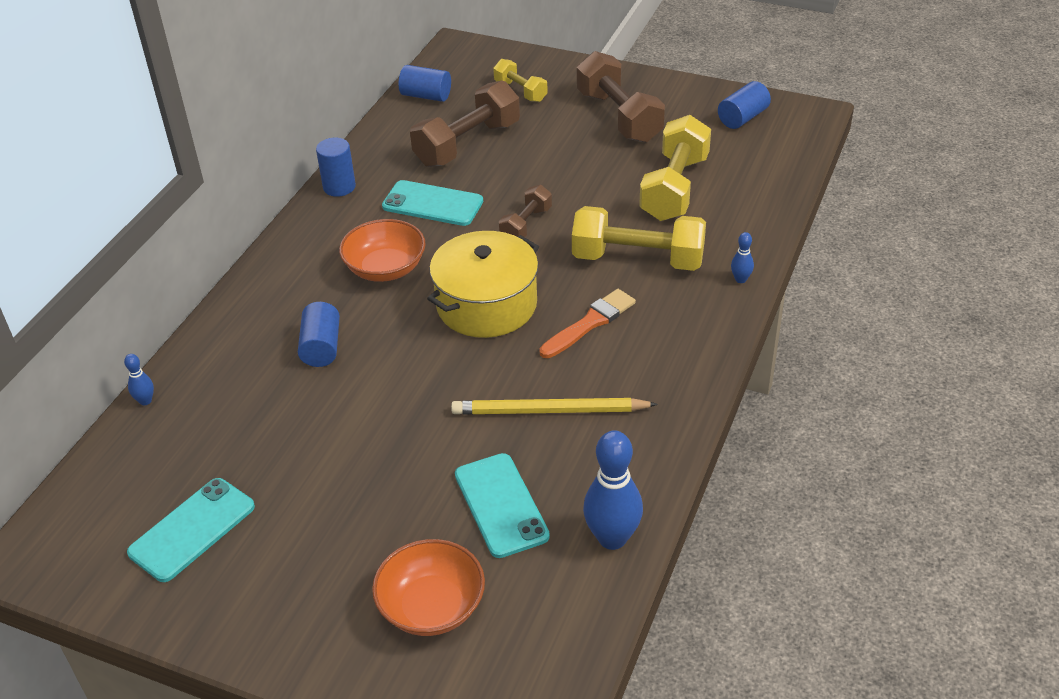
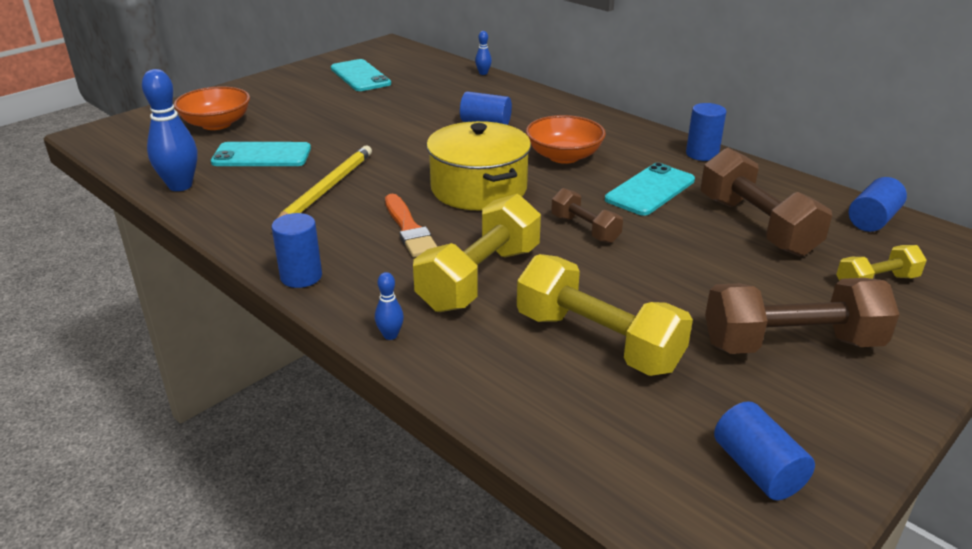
camera: 110 degrees right, 10 degrees down
(706, 358) = (301, 276): none -> blue cylinder

